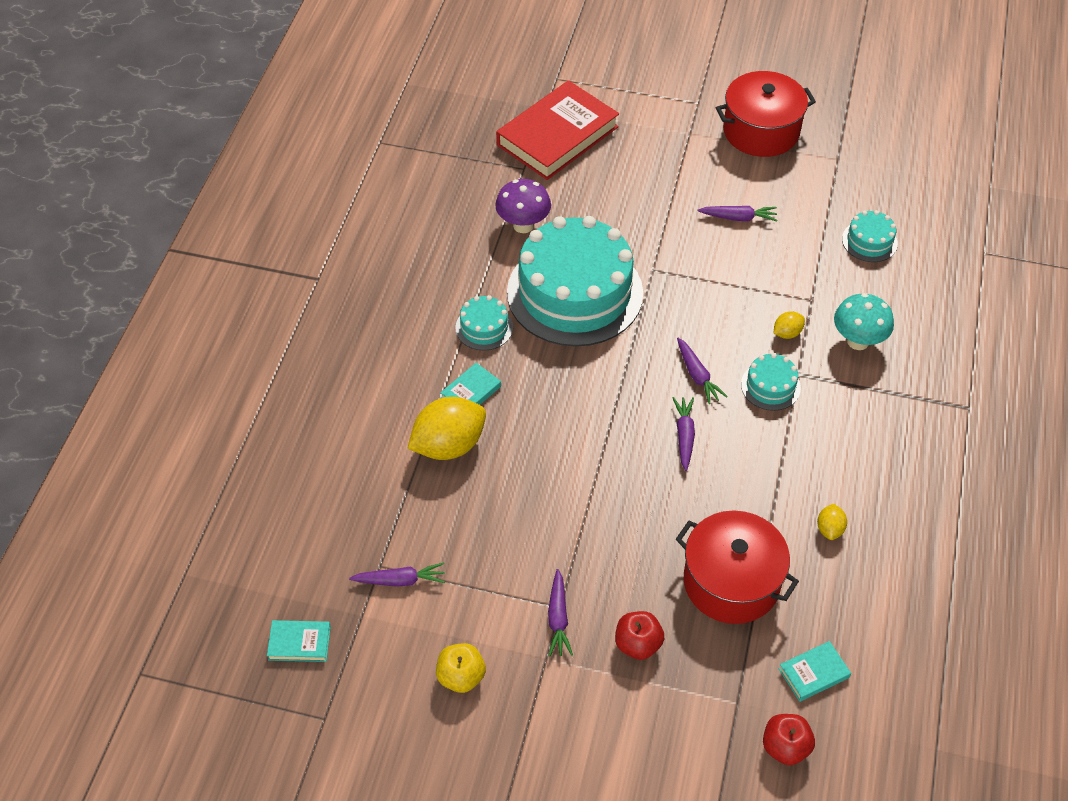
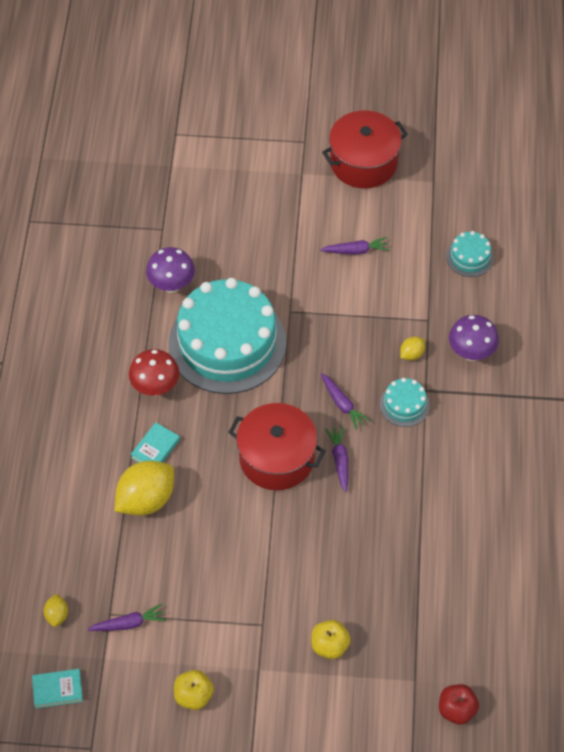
camera: 10 degrees left, 5 degrees up
(484, 327) = (155, 387): turquoise cake -> red mushroom
(557, 136) = (186, 192): red book -> none
(558, 618) = (262, 634): purple carrot -> none
(638, 644) = (329, 646): red apple -> yellow apple
(731, 582) = (396, 581): red pot -> red pot (276, 458)
(813, 673) = (471, 646): turquoise book -> none
(829, 529) = (468, 524): yellow lemon -> yellow lemon (57, 615)
(858, 341) = (471, 353): turquoise mushroom -> purple mushroom

